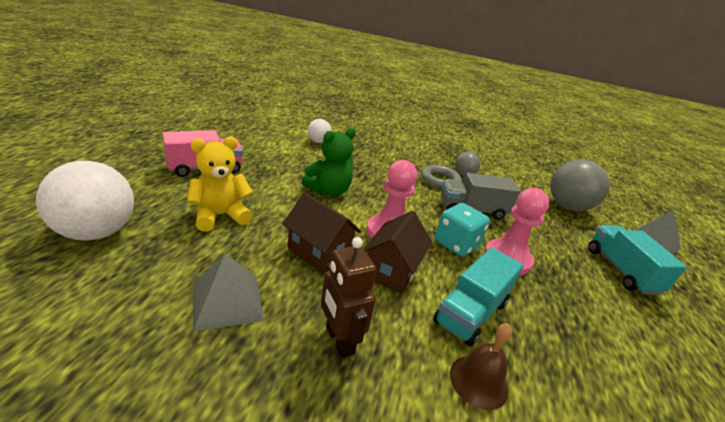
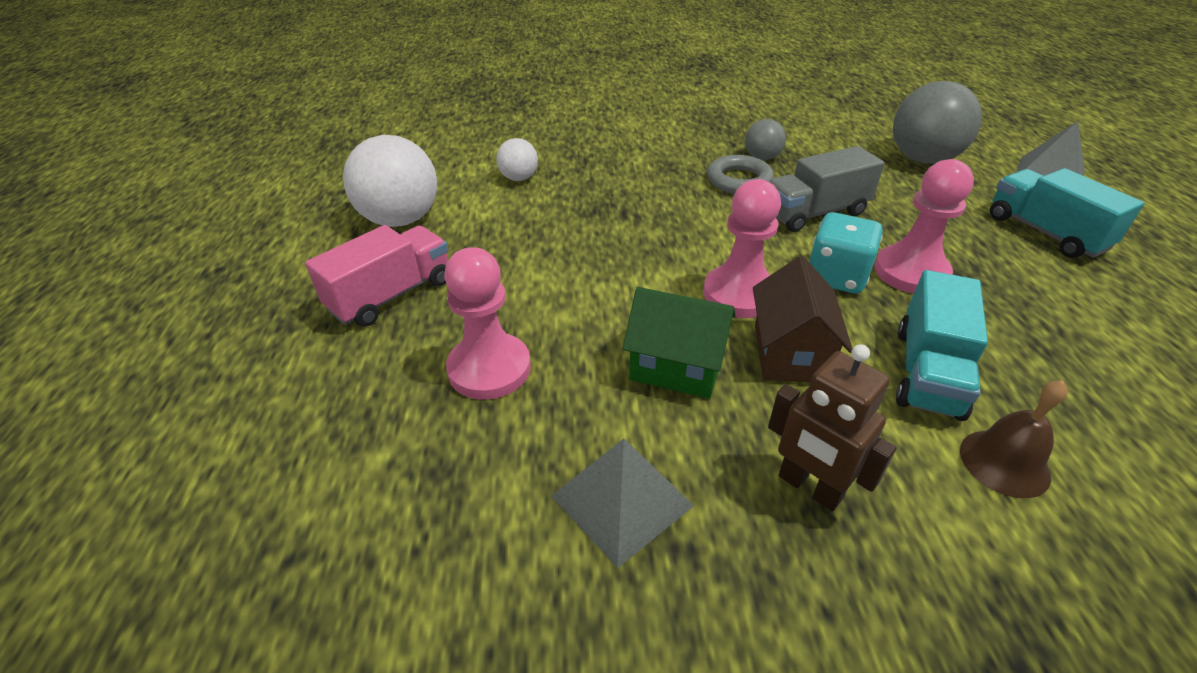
camera: 15 degrees left, 10 degrees up
(96, 232) = (328, 480): white ball -> white ball (401, 219)
(220, 216) = (489, 368): yellow teddy bear -> pink pawn
(319, 252) = (676, 367): brown house -> green house
(329, 191) = (606, 260): green teddy bear -> none

